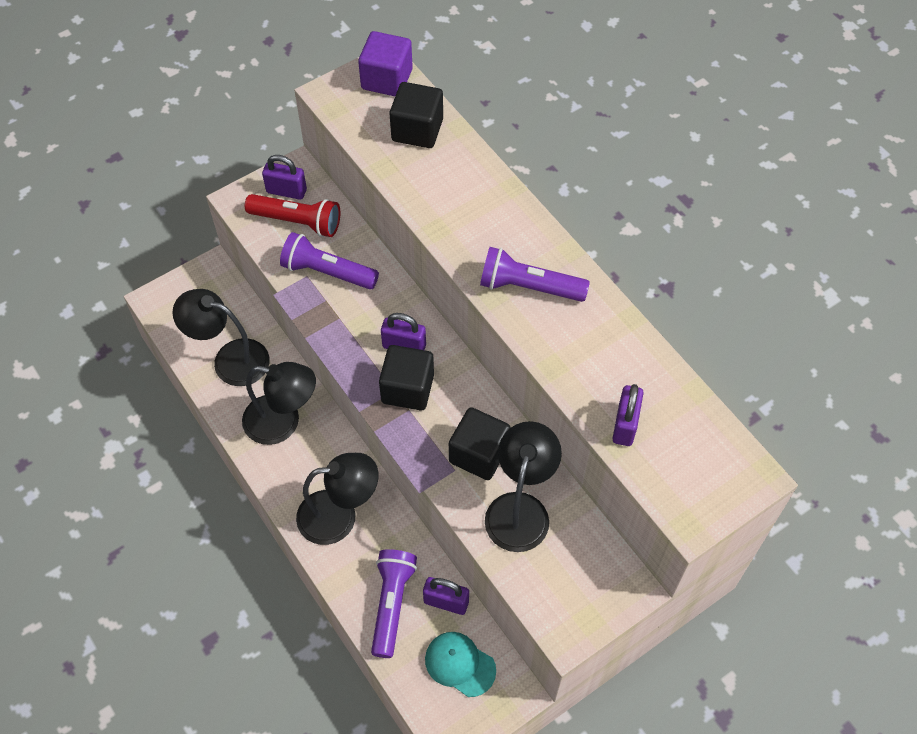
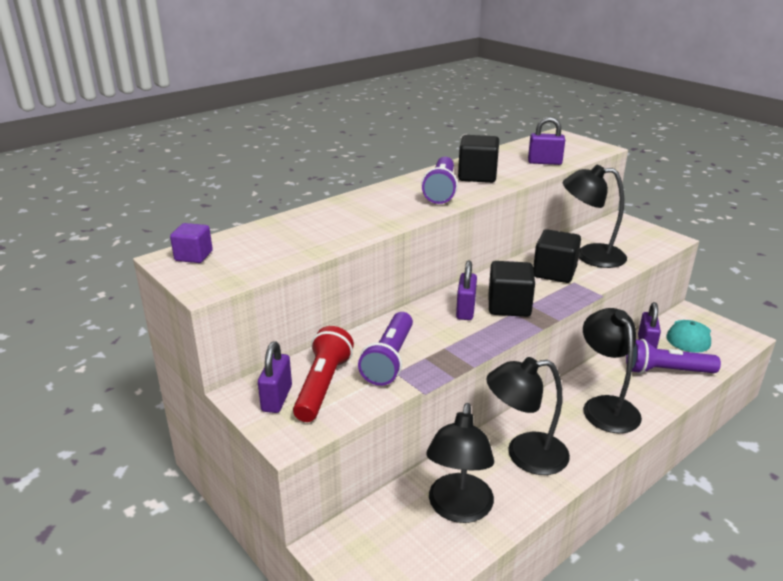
camera: 95 degrees left, 30 degrees down
(283, 422) = (524, 455): black lamp -> black lamp turned 105 degrees counterclockwise
(387, 79) = (193, 256): purple cube -> purple cube, size x0.63
(417, 130) = (268, 238): black cube -> black cube (477, 176)

